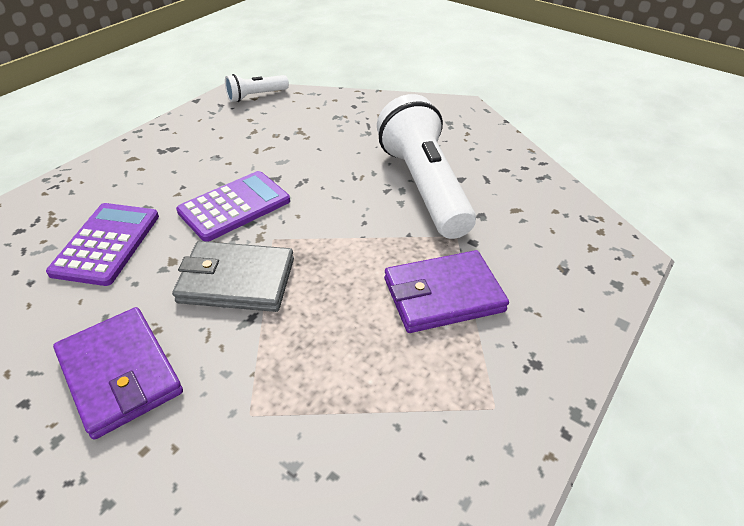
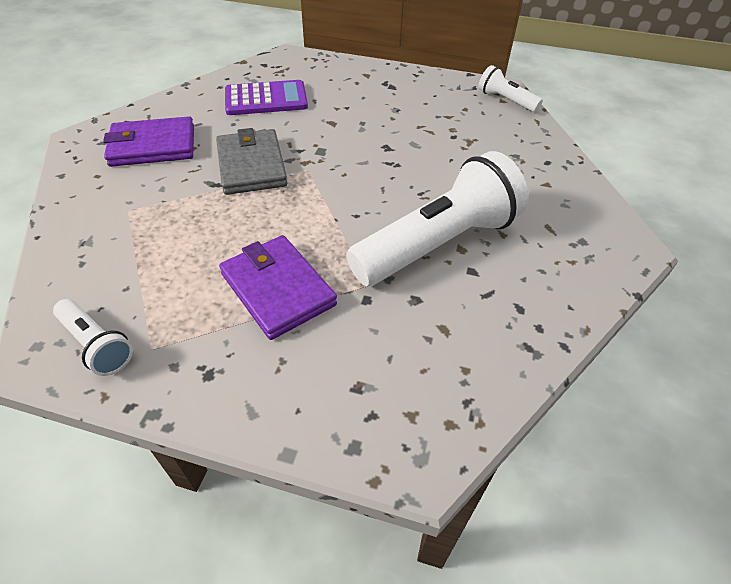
camera: 70 degrees right, 5 degrees up
(120, 373) = (152, 146): purple wallet -> purple wallet turned 45 degrees clockwise
(234, 206) = (336, 138): purple calculator -> none
(479, 460) = (97, 345): none -> white flashlight

